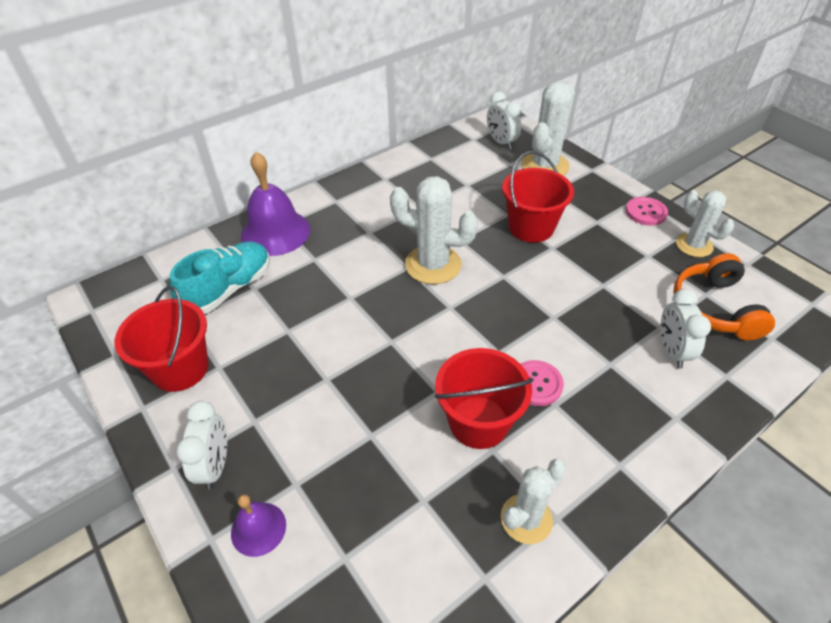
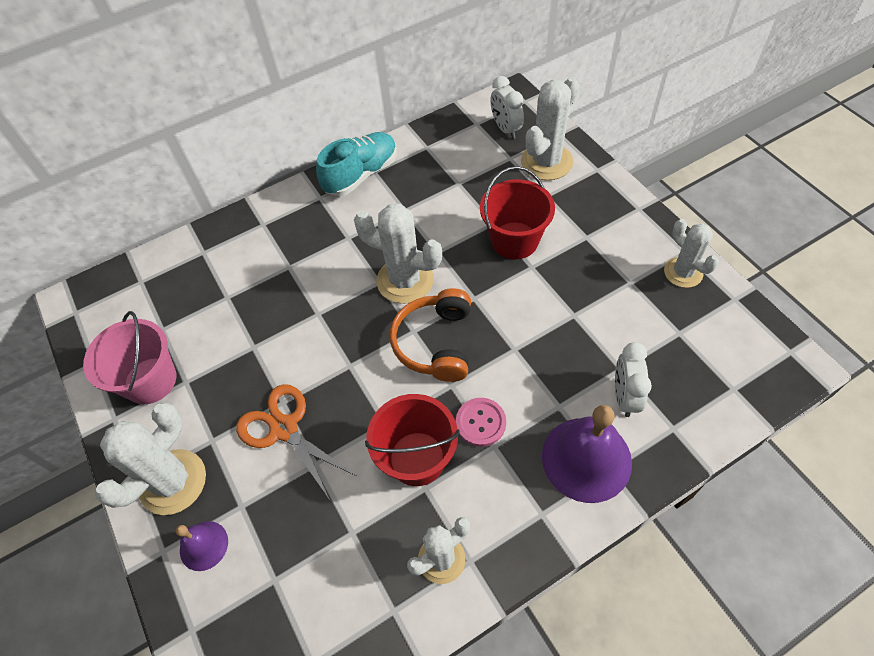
camera: 10 degrees right, 10 degrees up
(180, 368) = (150, 380): red bucket -> pink bucket
(215, 465) = (173, 482): white clock -> white cactus
(229, 289) = (203, 296): turquoise shoe -> turquoise shoe (361, 175)
(275, 232) = (255, 232): purple bell -> purple bell (586, 459)
(332, 404) = (284, 428): none -> orange scissors
(646, 212) = (642, 228): pink button -> none
(714, 308) = (683, 350): orange headphones -> orange headphones (435, 343)

